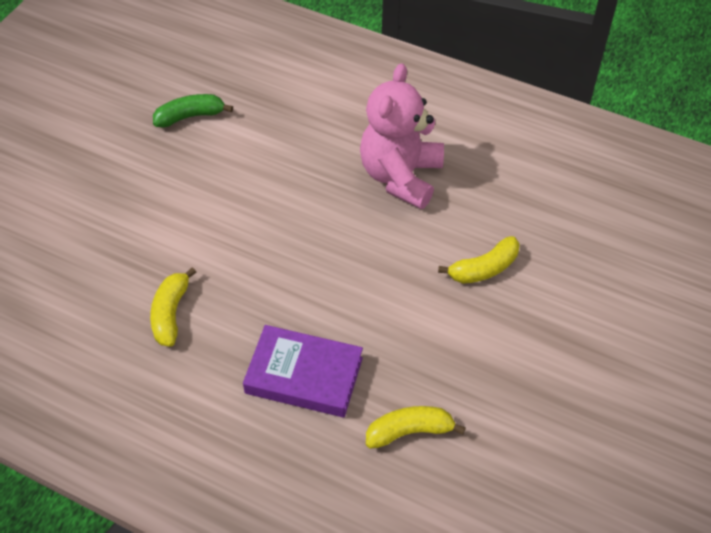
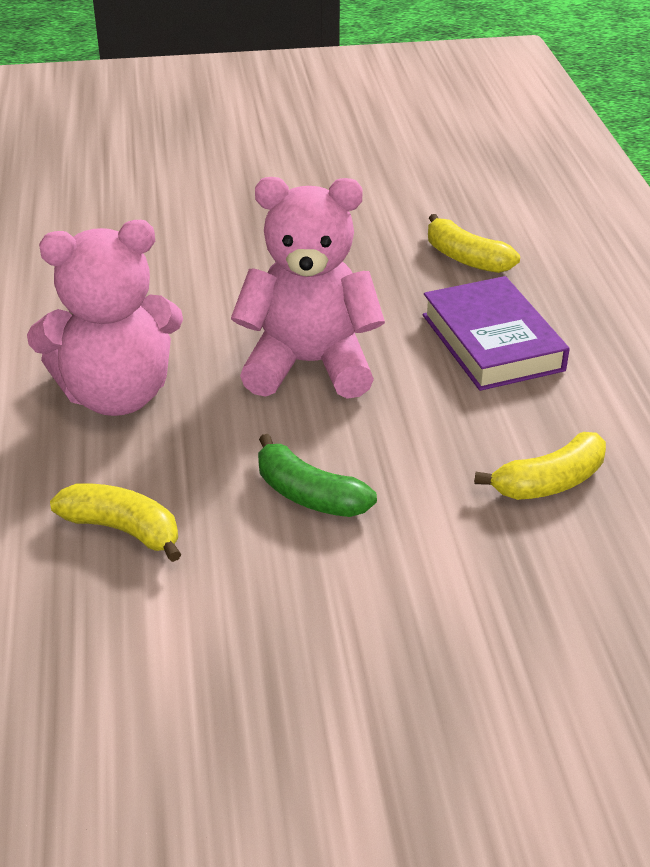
camera: 125 degrees left, 15 degrees down
(190, 116) = (175, 687): green banana -> green banana (308, 495)
(359, 270) = (309, 365): none -> pink teddy bear
(483, 268) = (212, 284): yellow banana -> yellow banana (123, 530)

